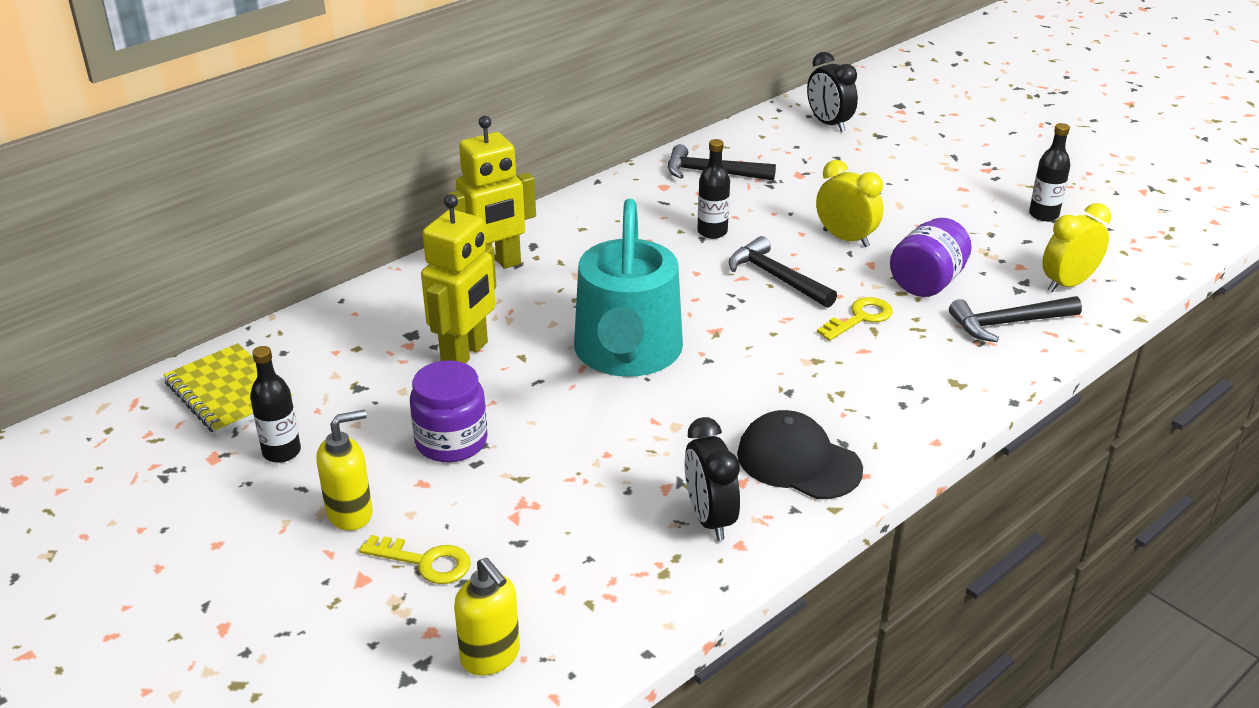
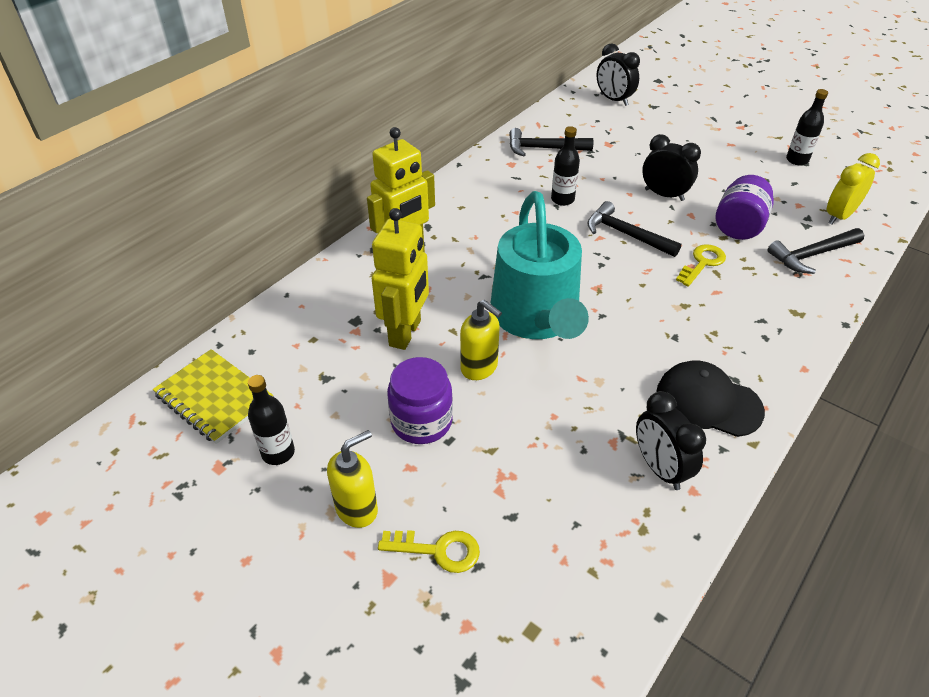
camera: 10 degrees left, 10 degrees up
(491, 656) = (528, 644): yellow soap dispenser -> yellow soap dispenser (479, 368)
(846, 238) = (664, 195): yellow clock -> black clock

